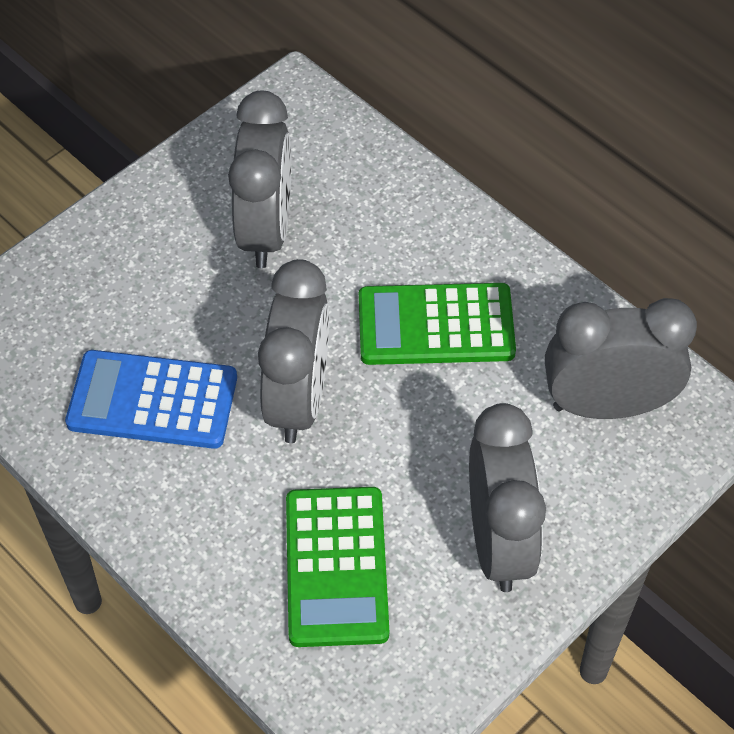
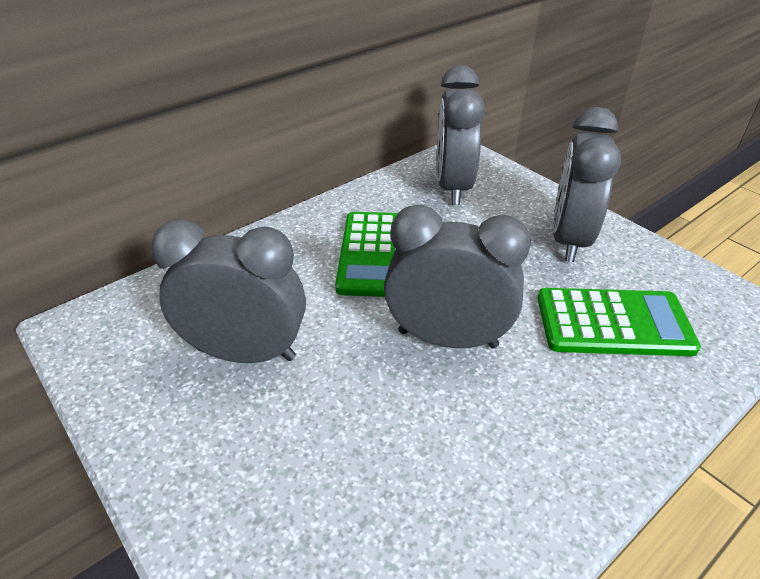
camera: 85 degrees left, 15 degrees down
(152, 401) = (449, 456): blue calculator -> none
(498, 542) = (569, 239): grey clock -> grey clock turned 75 degrees counterclockwise

